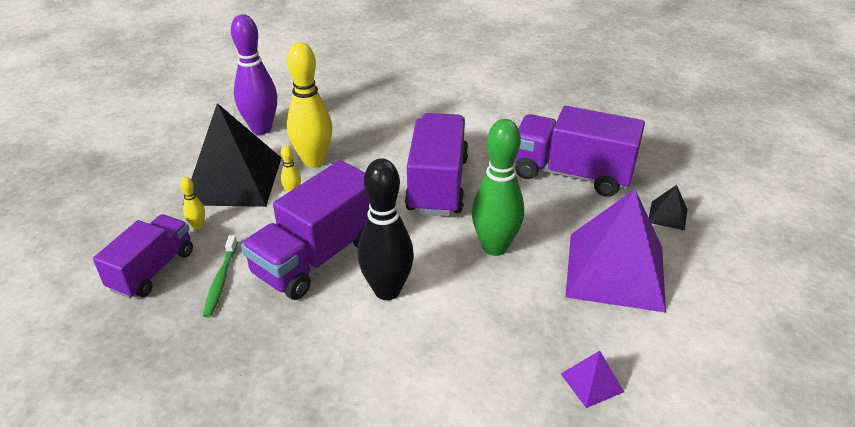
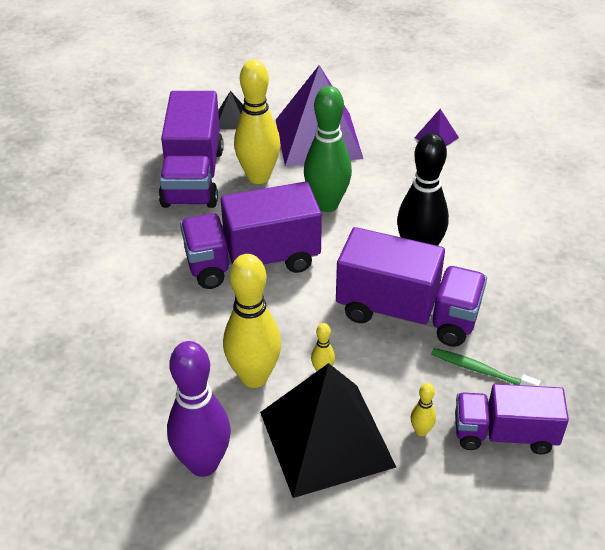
camera: 110 degrees left, 5 degrees up
(221, 280) = (481, 370): green toothbrush -> green toothbrush turned 135 degrees counterclockwise
(558, 212) = (258, 177): none -> yellow bowling pin

